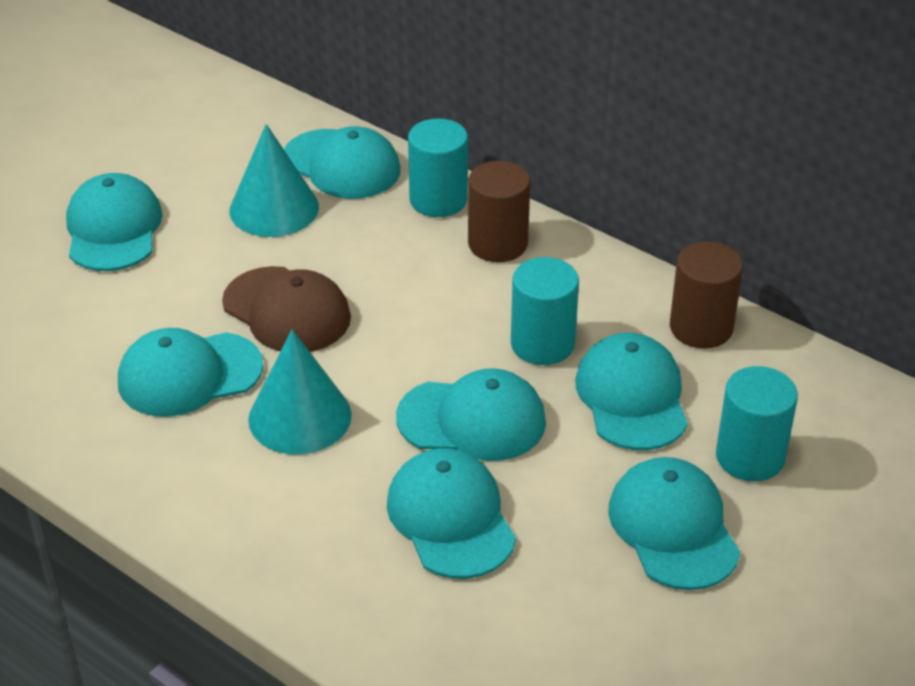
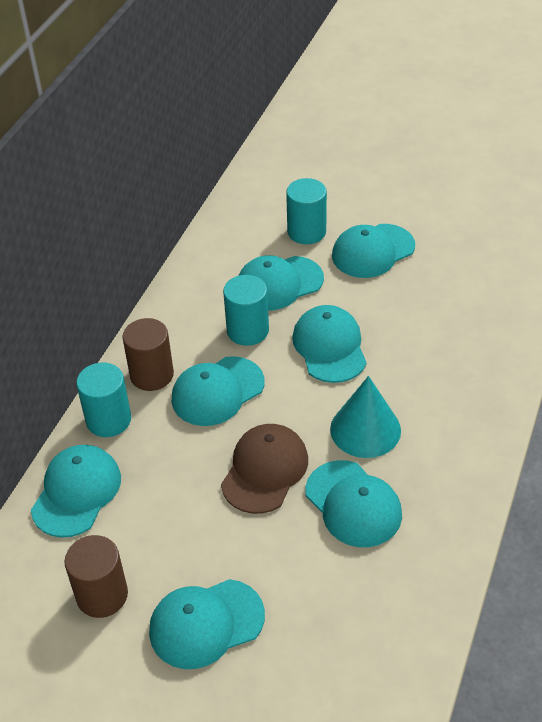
camera: 105 degrees left, 5 degrees up
(274, 208) = (147, 519): turquoise cone -> none
(451, 518) = (412, 337): turquoise cap -> turquoise cap (217, 391)
(701, 328) = (205, 266): brown cylinder -> brown cylinder (102, 595)

